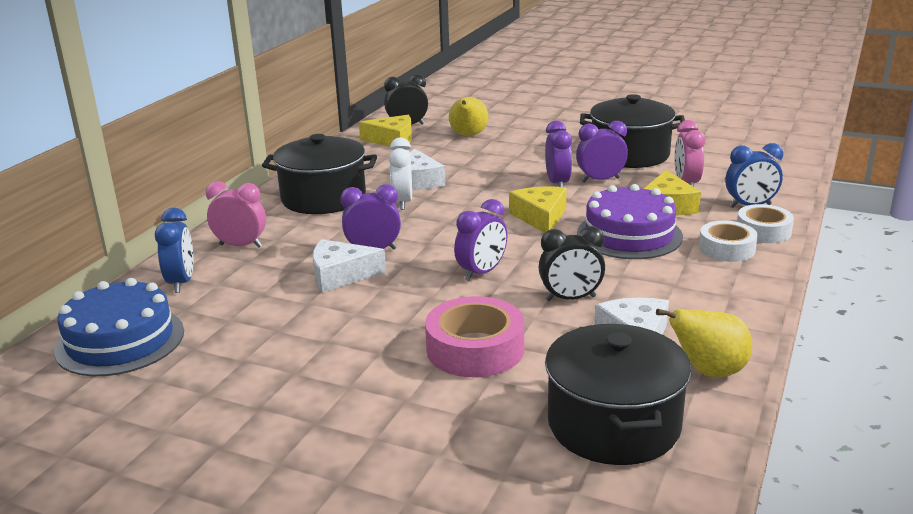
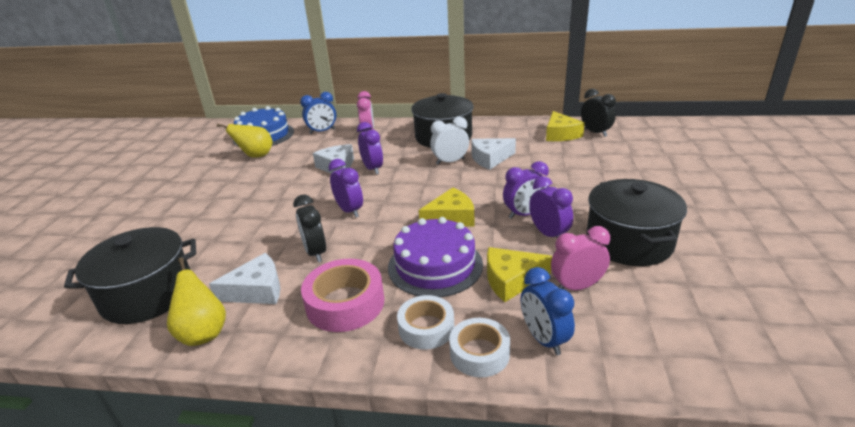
camera: 75 degrees right, 5 degrees up
(468, 136) = (598, 158): yellow pear -> yellow pear (256, 156)
(475, 349) = (247, 227): pink tape -> pink tape (345, 303)
(481, 273) = (349, 211): purple clock -> purple clock turned 150 degrees counterclockwise

